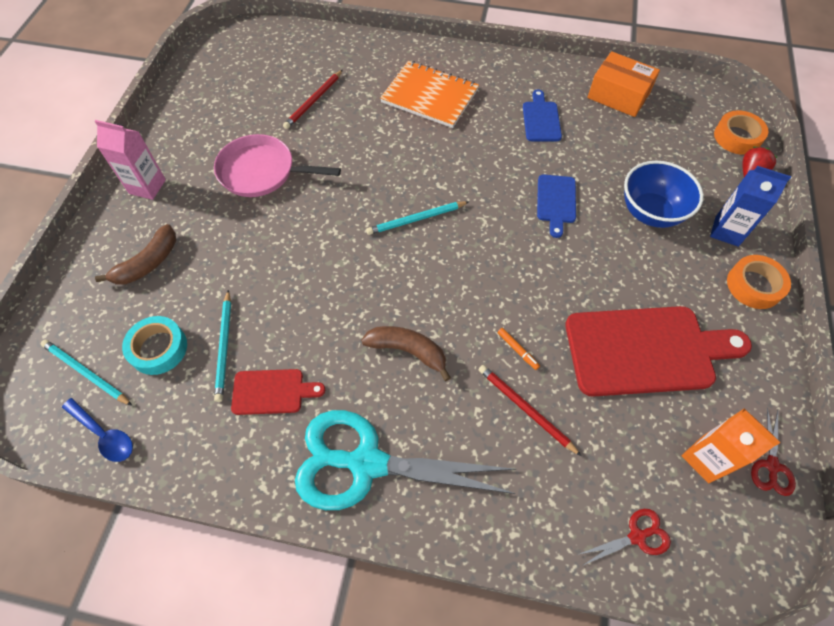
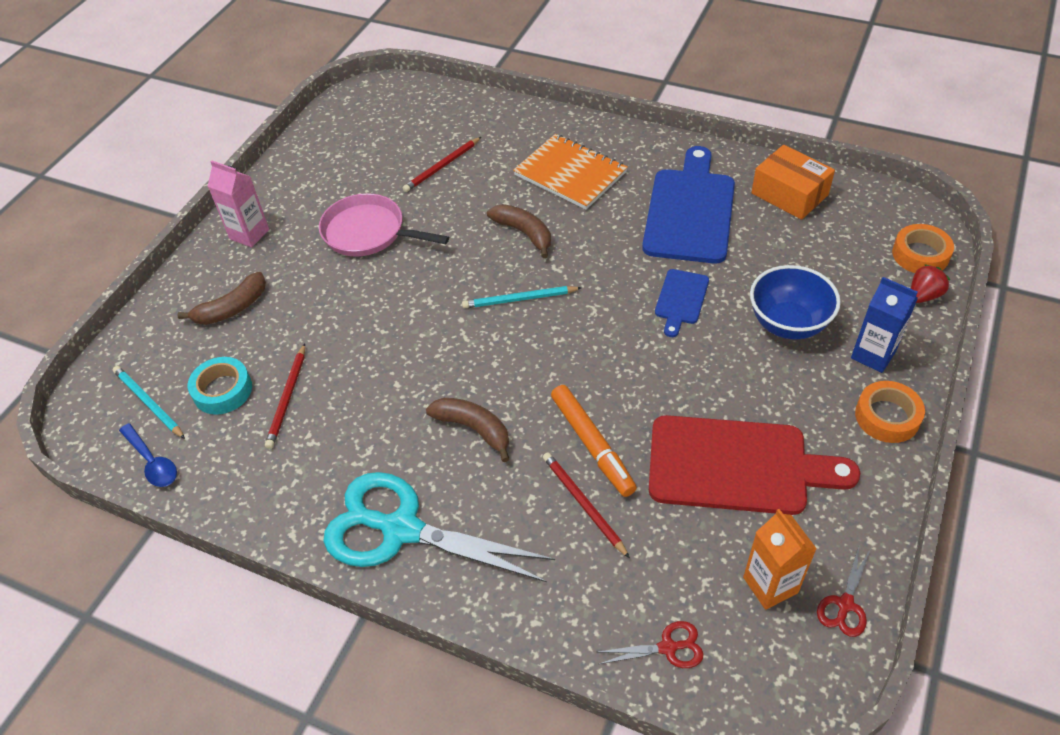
camera: 15 degrees right, 10 degrees down
(224, 347) = (287, 398): turquoise pencil -> red pencil
(272, 391) = (324, 447): red cutting board -> none
(404, 156) = (524, 233): none -> brown banana
(517, 350) = (592, 445): orange marker -> orange marker, size x2.32
(541, 119) = (690, 211): blue cutting board -> blue cutting board, size x2.03

